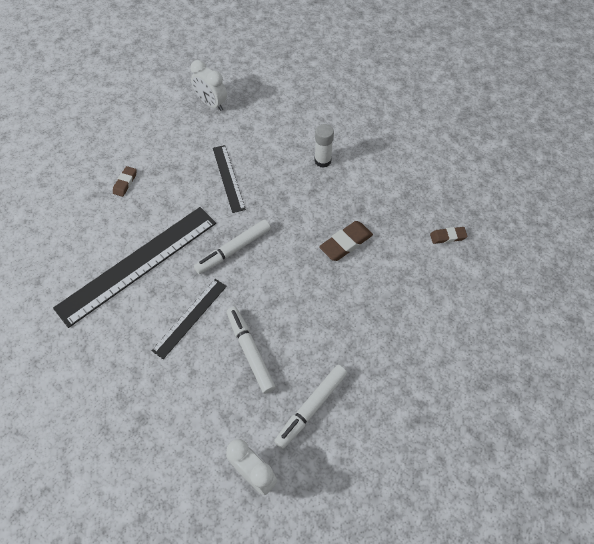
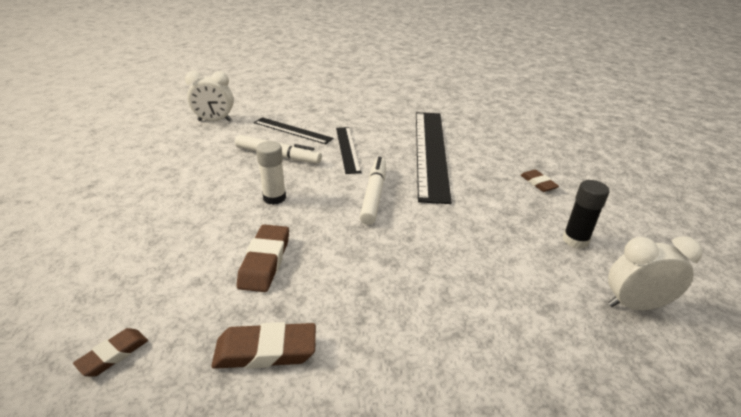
camera: 135 degrees right, 25 degrees down
(178, 140) = (575, 240): none -> black glue stick
(228, 178) = (470, 241): black ruler -> black ruler (292, 130)
(311, 408) = (197, 154): white marker -> none
(322, 161) = (398, 336): white glue stick -> white glue stick (274, 198)
(382, 193) = (265, 351): none -> brown eraser

